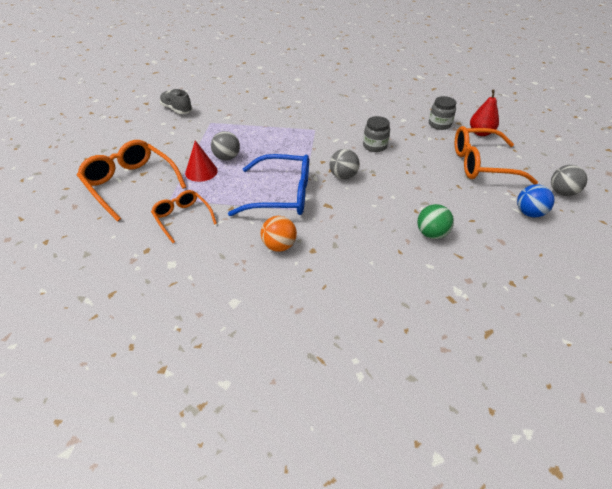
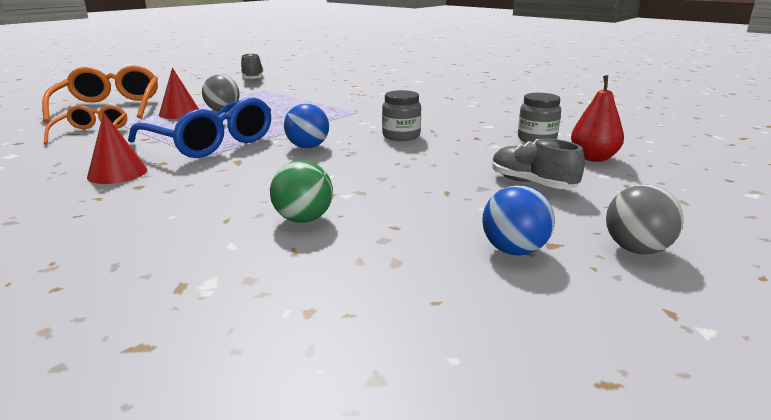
camera: 35 degrees right, 20 degrees down
(279, 246) = (117, 173): orange ball -> red cone
(343, 176) = (308, 147): grey ball -> blue ball
(481, 164) = (532, 183): orange glasses -> grey shoe

